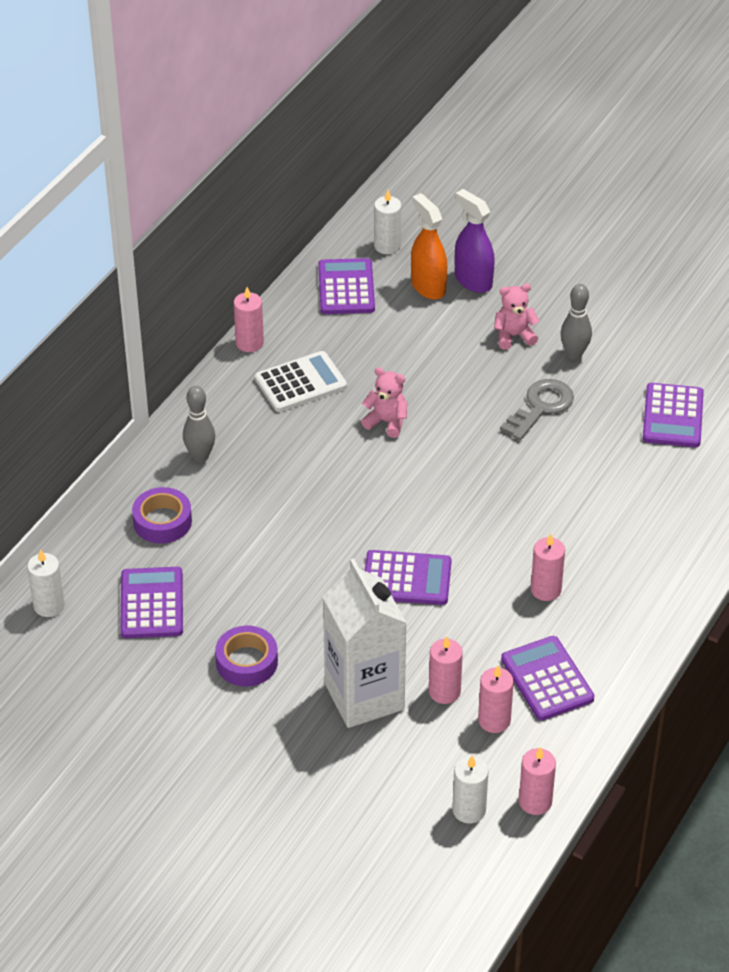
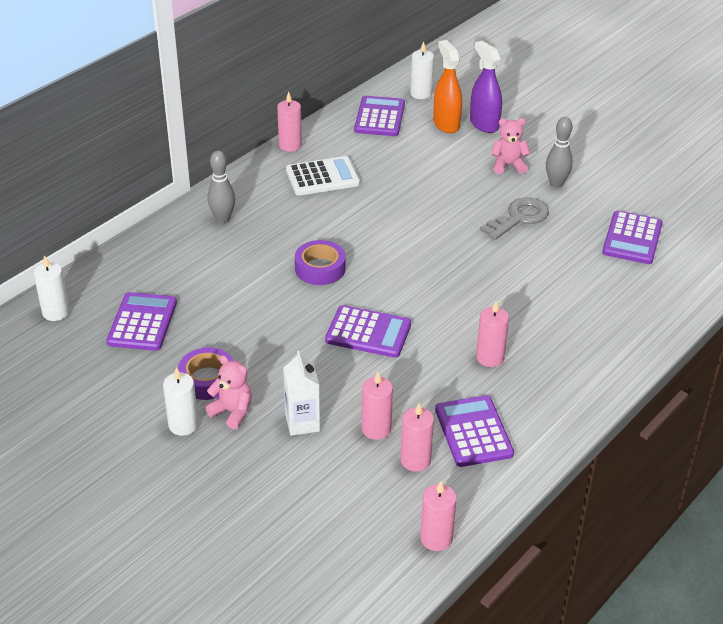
camera: 10 degrees right, 5 degrees down
(162, 521) = (174, 262): purple tape -> purple tape (320, 268)
(364, 696) = (302, 423): white carton -> white carton, size x0.53
(386, 422) = (385, 213): pink teddy bear -> pink teddy bear (232, 412)
(469, 810) = (371, 536): white candle -> white candle (183, 425)

